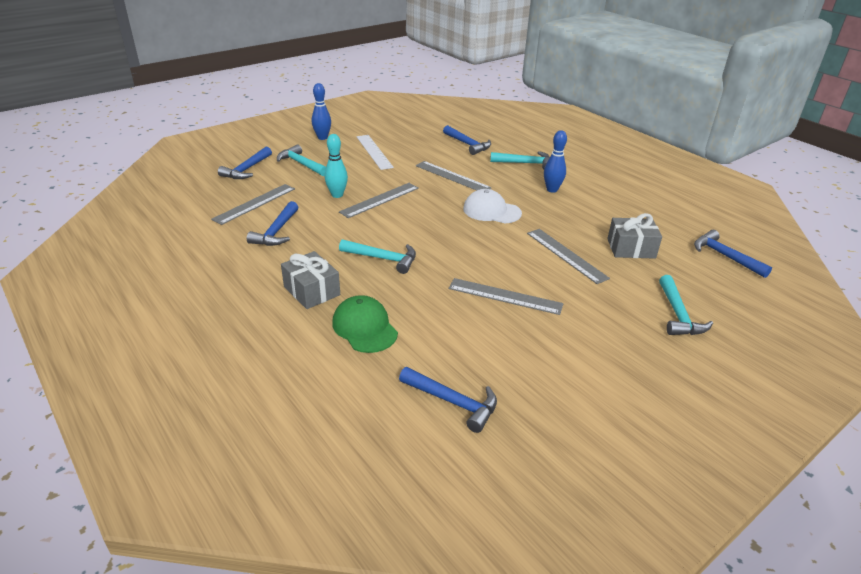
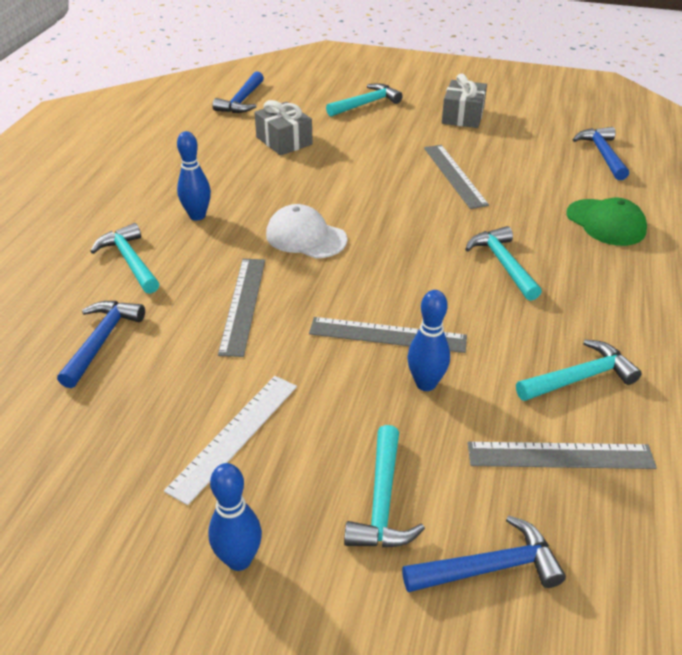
camera: 125 degrees left, 5 degrees up
(276, 231) = (579, 378): blue hammer -> turquoise hammer
(312, 291) = (617, 279): grey gift -> grey gift (462, 116)
(337, 195) = (426, 384): turquoise bowling pin -> blue bowling pin
(364, 327) = (605, 223): green cap -> green cap turned 60 degrees counterclockwise
(491, 211) = (306, 237): white cap -> white cap turned 135 degrees clockwise
(566, 255) = (342, 167): grey ruler -> none

